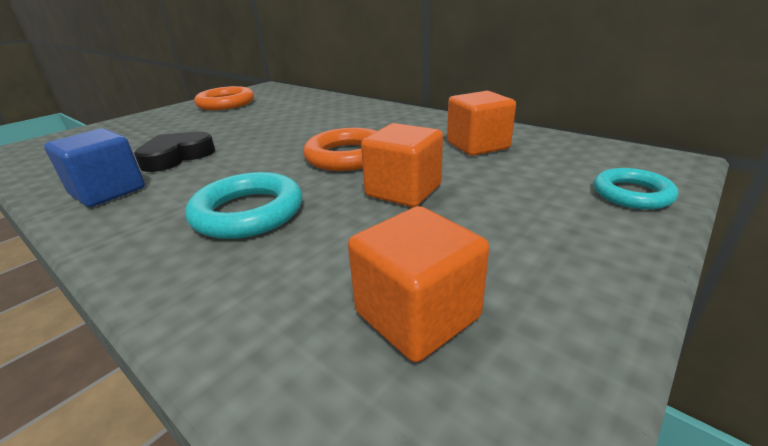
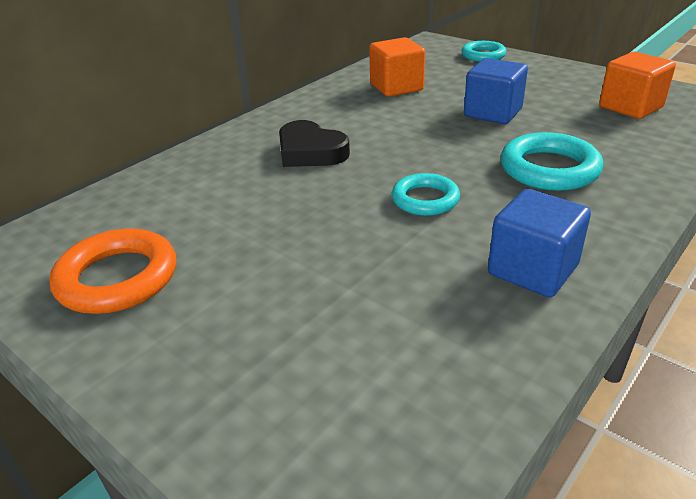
camera: 90 degrees left, 5 degrees up
(176, 157) = (416, 251): black heart -> black heart (310, 152)
(238, 159) = (425, 199): none -> turquoise ring
(347, 156) = (419, 138): orange ring -> none
(403, 191) = (492, 113): orange cube -> blue cube

